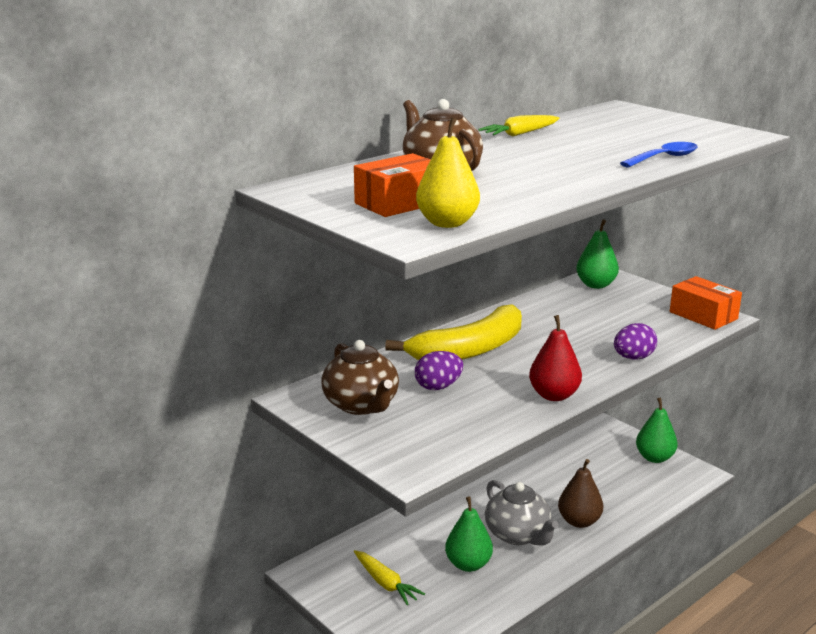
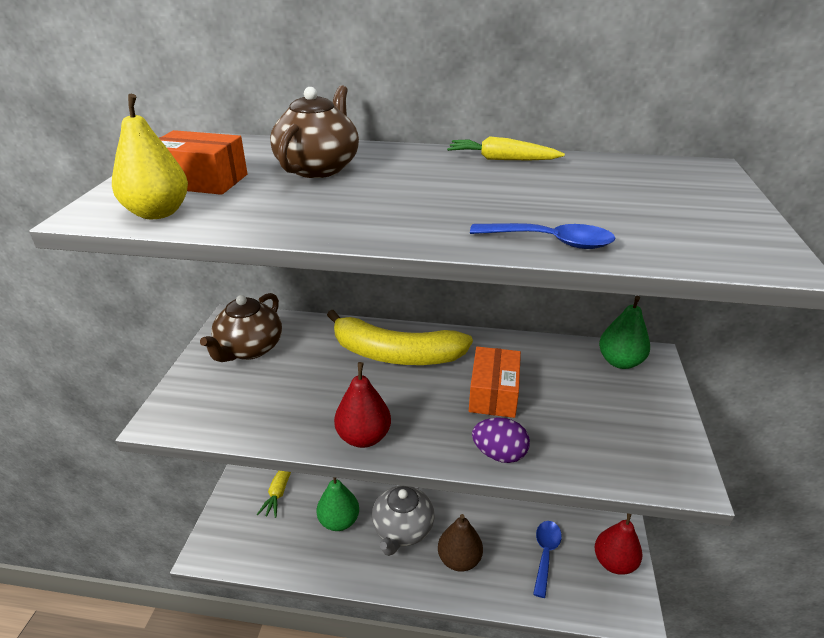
camera: 50 degrees right, 10 degrees up
(438, 387) = (314, 369): purple egg -> none
(617, 481) = (545, 554): none -> blue spoon
(654, 458) = (614, 562): green pear -> red pear
(703, 315) = (668, 463): orange box -> orange box (493, 393)

